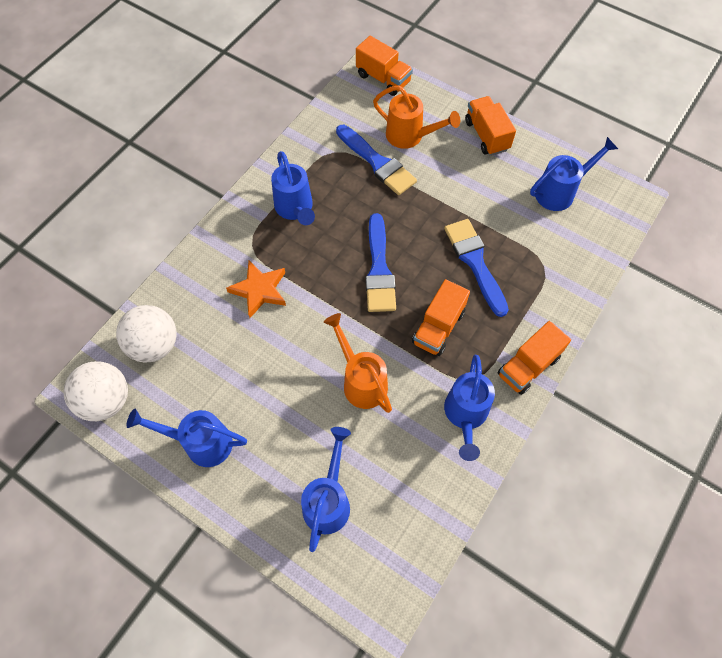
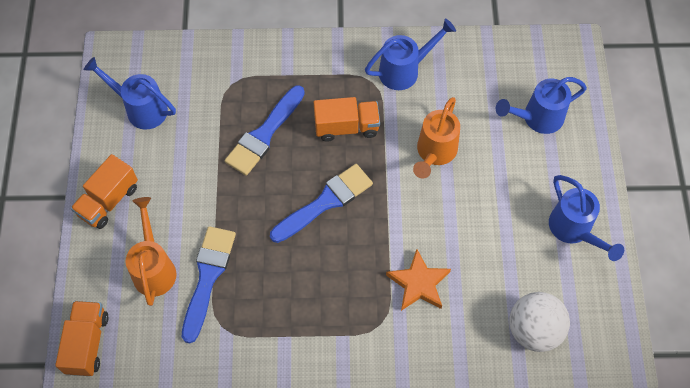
camera: 125 degrees left, 0 degrees up
(106, 400) = (606, 328): white ball -> none
(295, 209) = (314, 314): blue watering can -> none
(528, 366) = (333, 51): orange truck -> none

